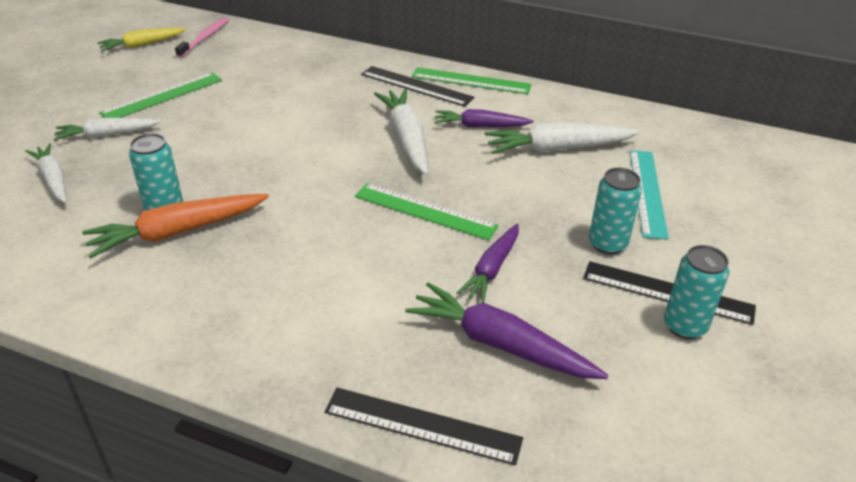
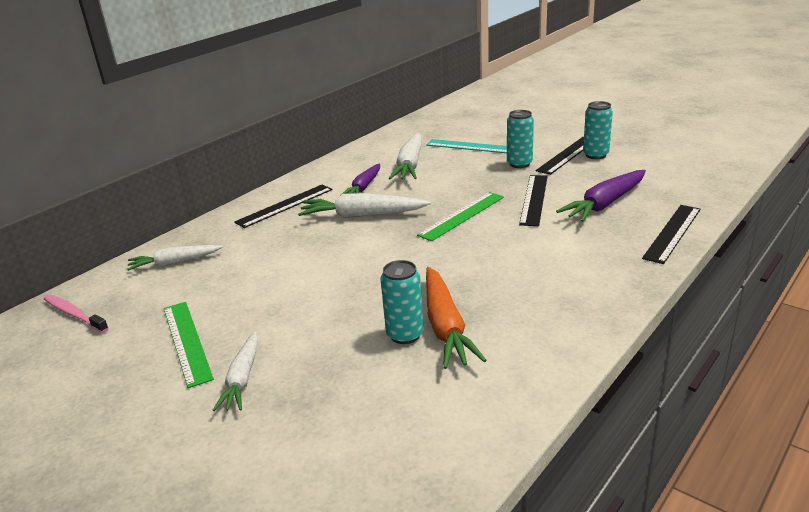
camera: 70 degrees left, 10 degrees down
(53, 179) = (313, 414): white carrot -> white carrot (174, 262)
(142, 45) = (41, 361): yellow carrot -> none
(471, 81) = (296, 184): green ruler -> none
(492, 269) = (534, 199): purple carrot -> black ruler

